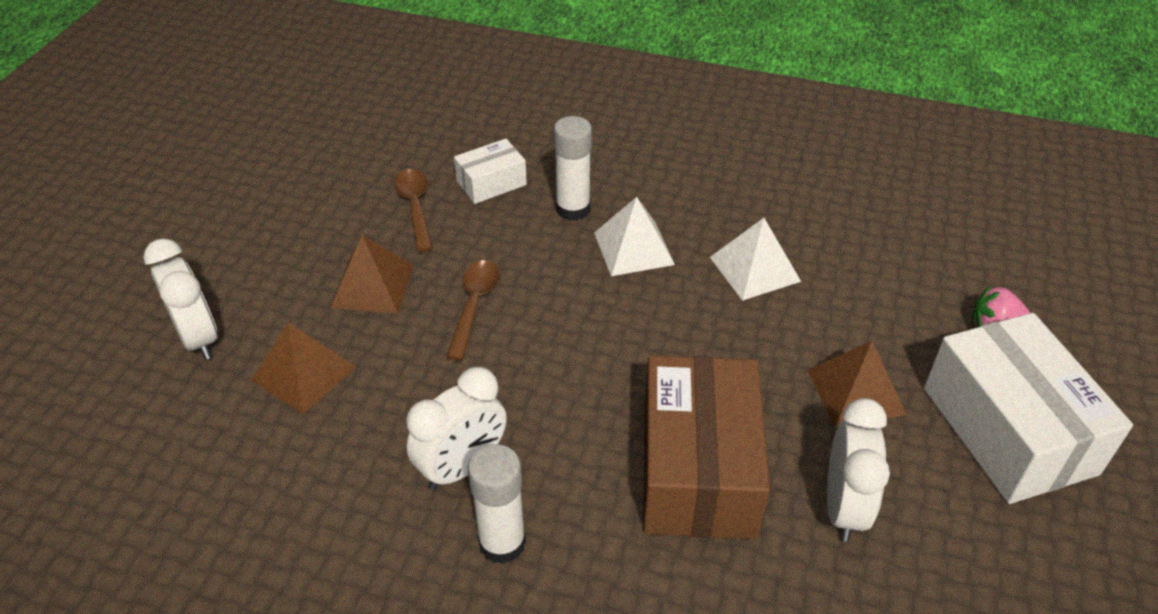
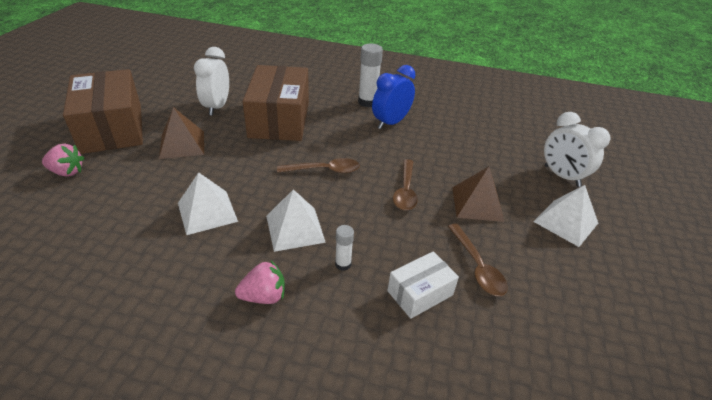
camera: 175 degrees right, 5 degrees down
(260, 260) = (566, 222): none -> white pyramid
(304, 373) = (488, 158): brown pyramid -> none
(462, 467) = (390, 123): white clock -> blue clock
(573, 209) = (343, 264): white glue stick -> white glue stick, size x0.55
(599, 341) = (324, 170): none -> brown spoon
(656, 180) = (264, 296): none -> pink strawberry
(1008, 430) = (112, 128): white box -> brown box

